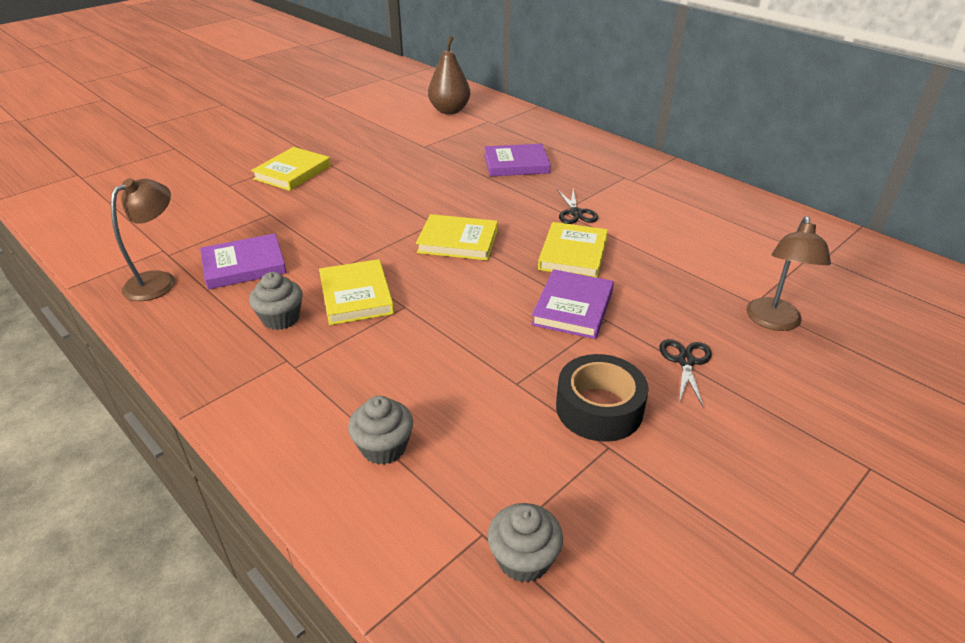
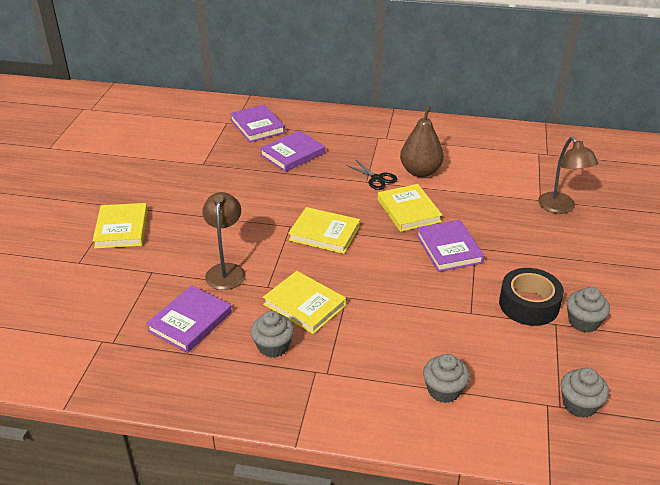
camera: 35 degrees left, 0 degrees up
(159, 281) = (137, 366): brown lamp -> brown lamp (226, 270)
(449, 111) = (183, 123): brown pear -> brown pear (420, 172)
(458, 241) = (324, 233): yellow book -> yellow book turned 45 degrees clockwise
(512, 132) = (257, 126): none -> purple book
(649, 464) = (583, 322): none -> grey cupcake
(685, 361) = (542, 254): black scissors -> none

